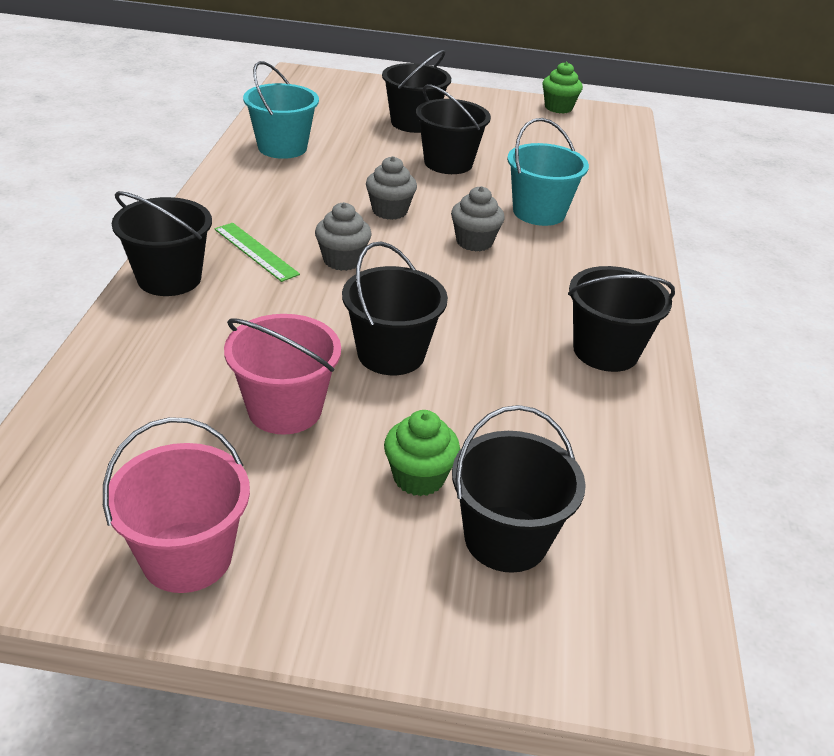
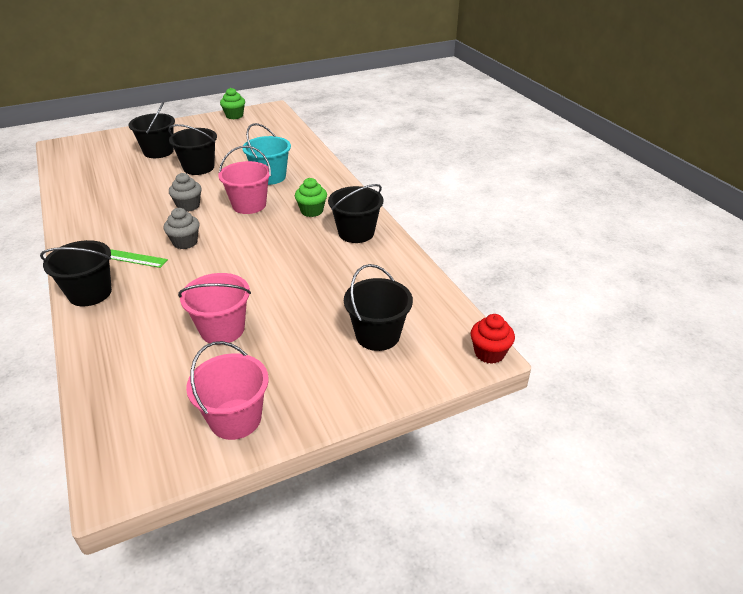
camera: 30 degrees left, 0 degrees up
(282, 147) = (90, 193): turquoise bucket -> none
(391, 354) = (254, 279): black bucket -> none
(419, 477) = (317, 328): green cupcake -> green cupcake (312, 211)
(474, 242) = (249, 205): grey cupcake -> pink bucket
(684, 681) = (489, 353): none -> red cupcake

